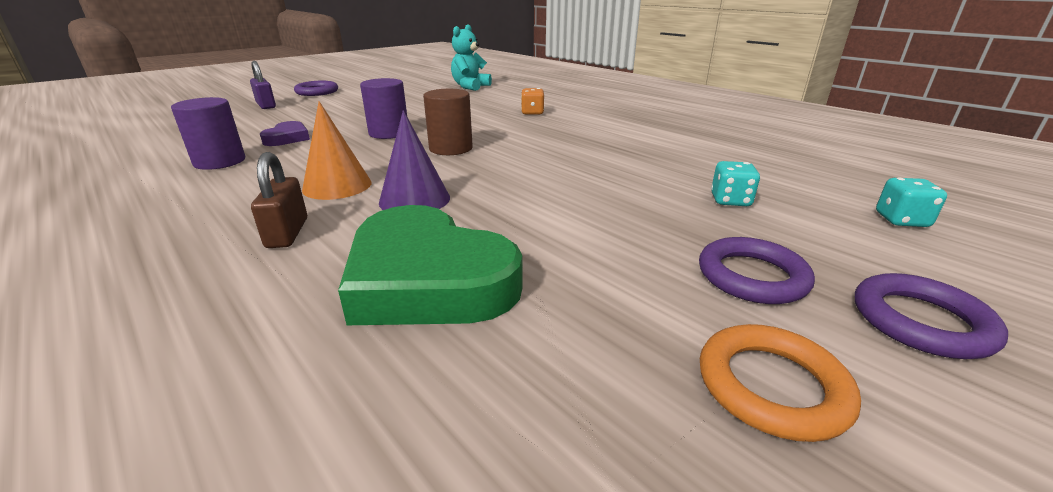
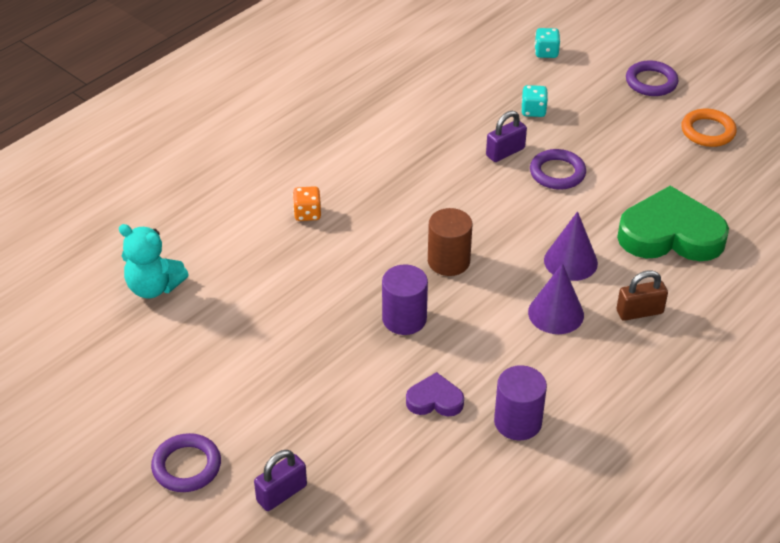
camera: 95 degrees left, 15 degrees up
(337, 186) = (556, 313): orange cone -> purple cone
(428, 279) = (670, 234): green heart -> green heart turned 120 degrees counterclockwise
(630, 179) = (505, 152): none -> purple padlock
(752, 276) = (629, 121): purple ring -> purple ring (557, 173)

